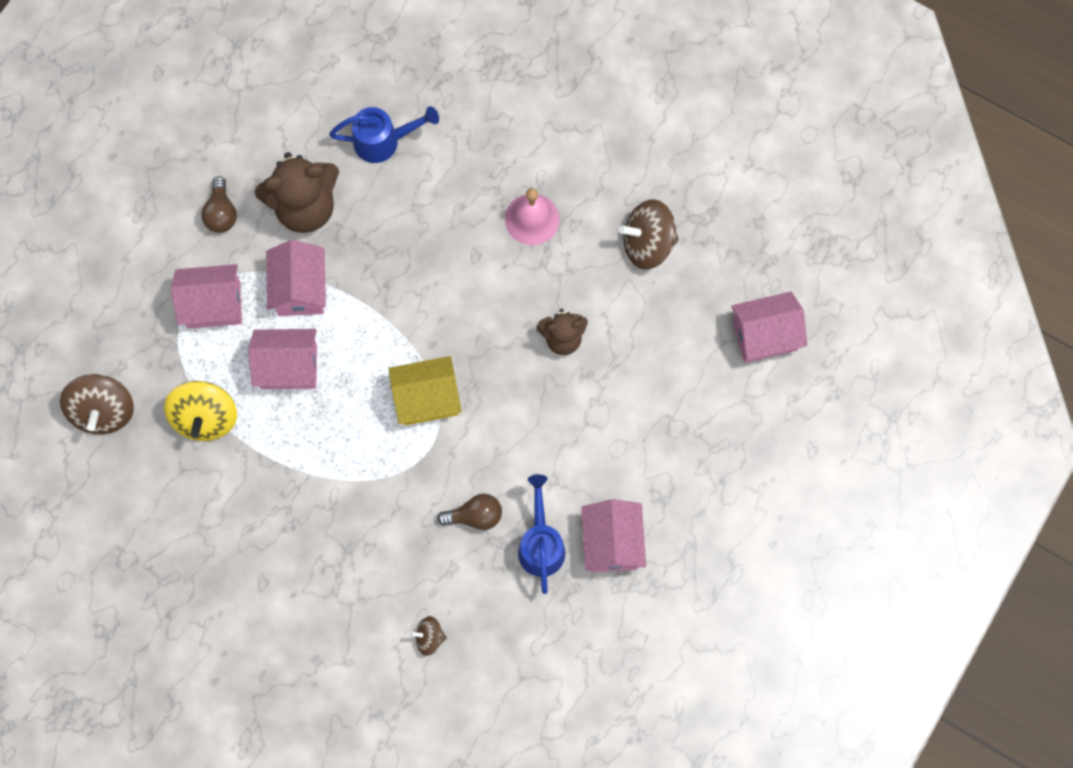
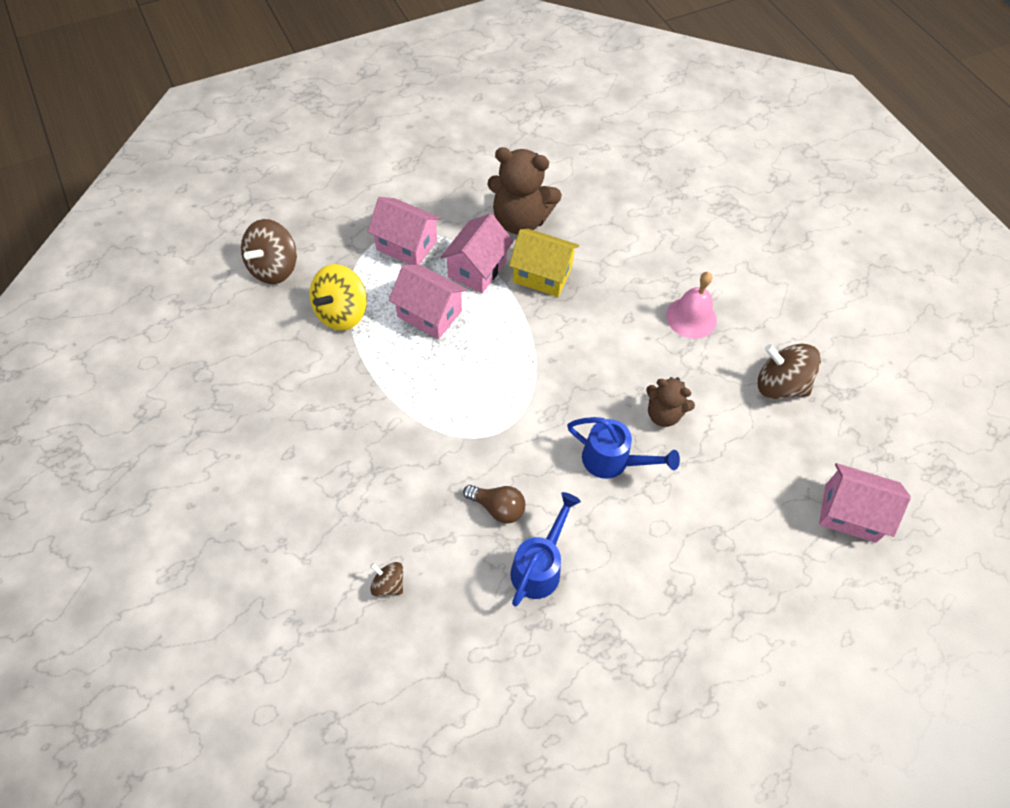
camera: 30 degrees right, 15 degrees down
(221, 213) = (457, 194): brown light bulb -> none
(383, 141) = (608, 211): blue watering can -> blue watering can (612, 461)
(427, 398) = (520, 395): yellow house -> yellow house (542, 275)
(612, 542) = (605, 605): pink house -> none

